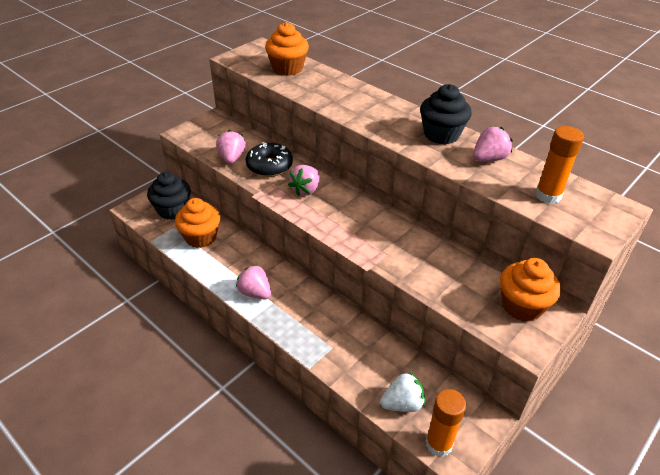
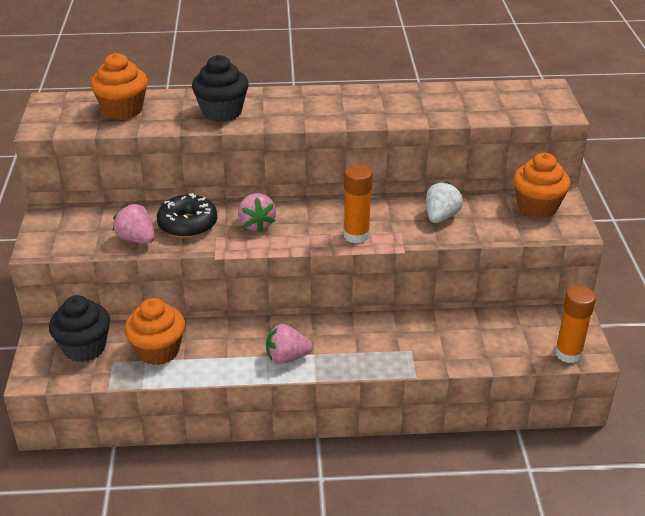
camera: 45 degrees left, 5 degrees down
(402, 404) = (513, 348): white strawberry -> white strawberry (441, 217)
(441, 134) = (358, 99): black cupcake -> black cupcake (222, 112)
(488, 159) = (420, 99): pink strawberry -> none
(548, 195) = (496, 104): orange glue stick -> orange glue stick (356, 235)

